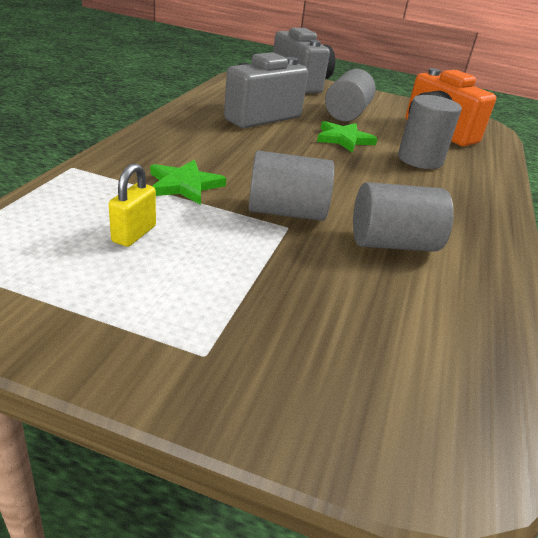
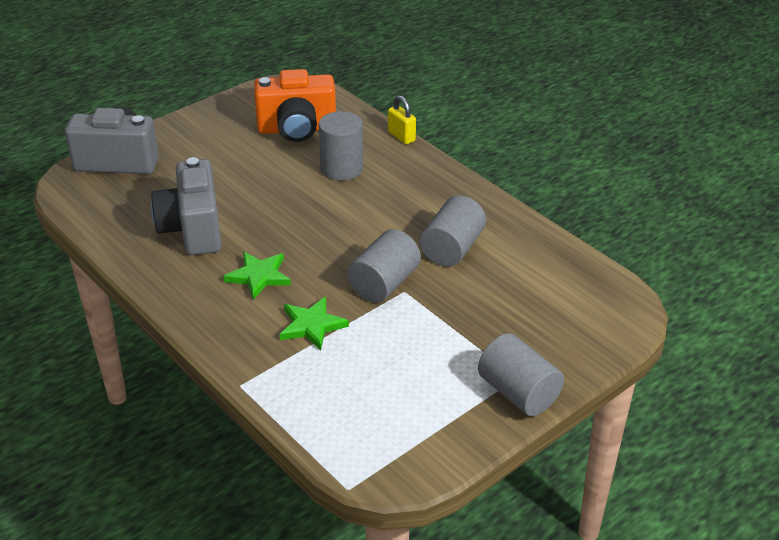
camera: 55 degrees left, 5 degrees up
(134, 234) = (373, 374): yellow padlock -> yellow padlock (401, 136)
(344, 139) = (277, 195): green star -> green star (259, 276)
(346, 114) = (221, 165): grey cylinder -> grey cylinder (518, 393)

